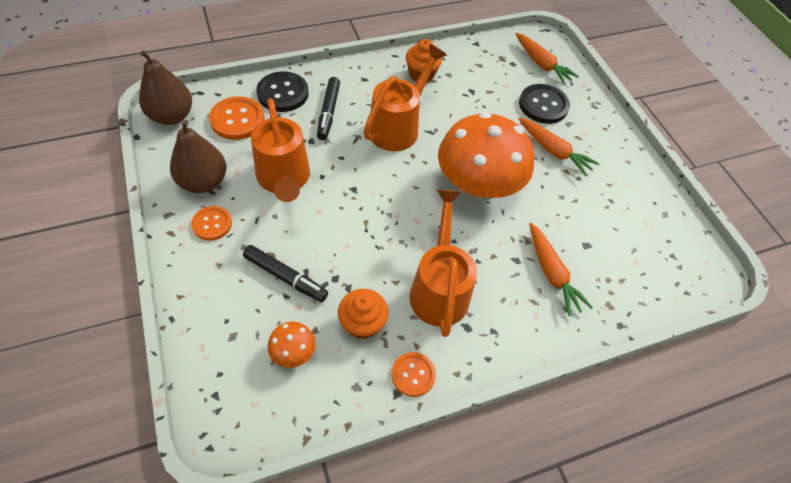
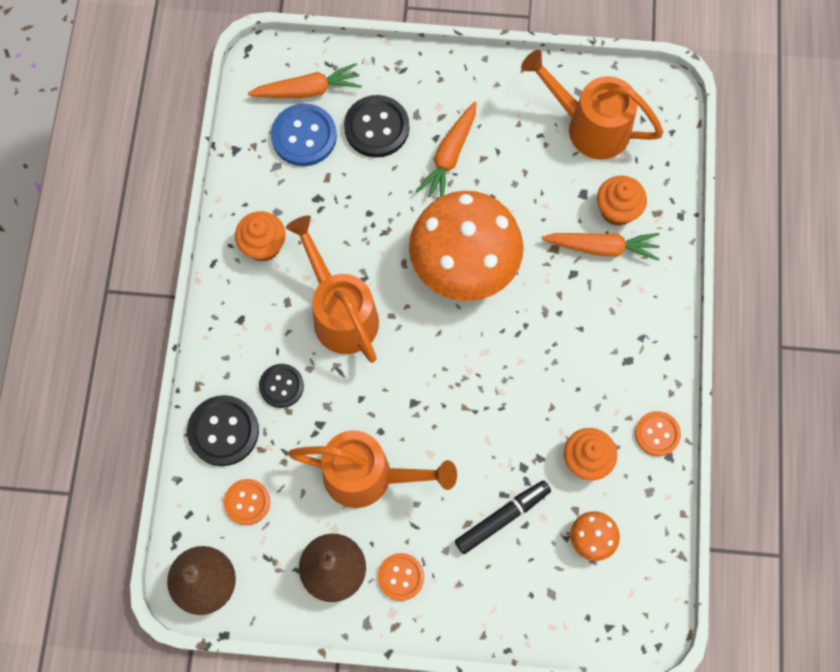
camera: 60 degrees left, 15 degrees up
(237, 120) = (247, 502): orange button -> orange button, size x0.64
(328, 112) = (281, 386): black marker -> black button
(439, 288) = (576, 367): orange watering can -> orange watering can (589, 126)
(509, 71) = (304, 136): none -> blue button
(553, 151) = (449, 156): orange carrot -> orange carrot turned 135 degrees clockwise
(590, 274) = (617, 210): none -> orange cupcake

